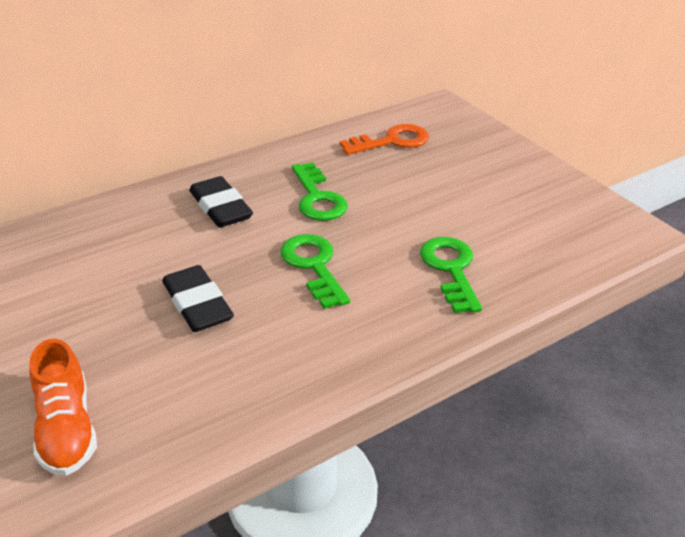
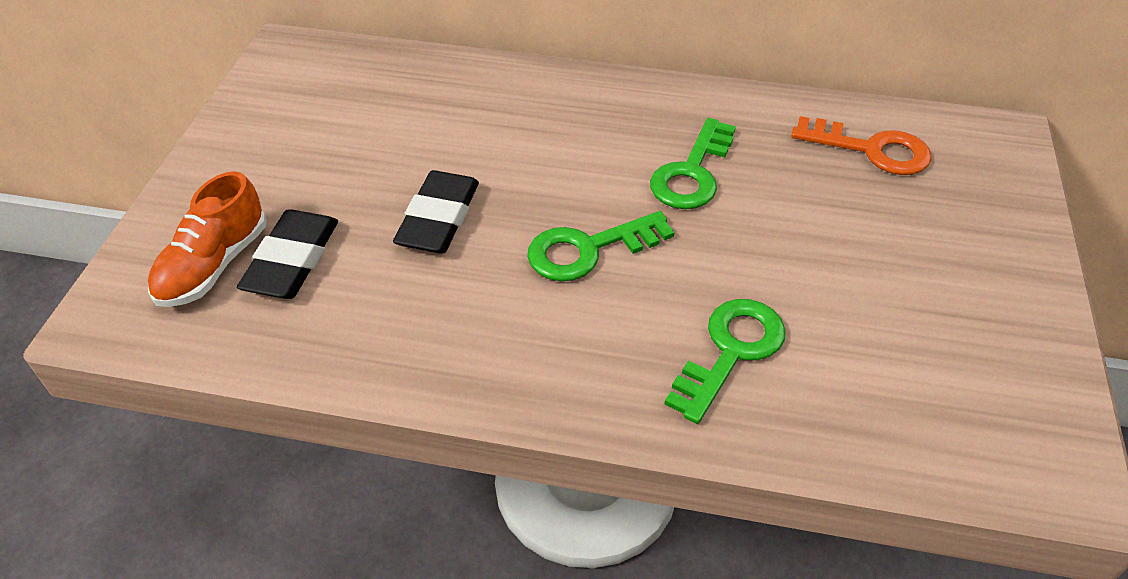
camera: 45 degrees right, 10 degrees up
(220, 207) = (582, 127): black eraser -> black eraser (292, 260)
(314, 266) = (589, 249): green key -> green key turned 135 degrees counterclockwise

